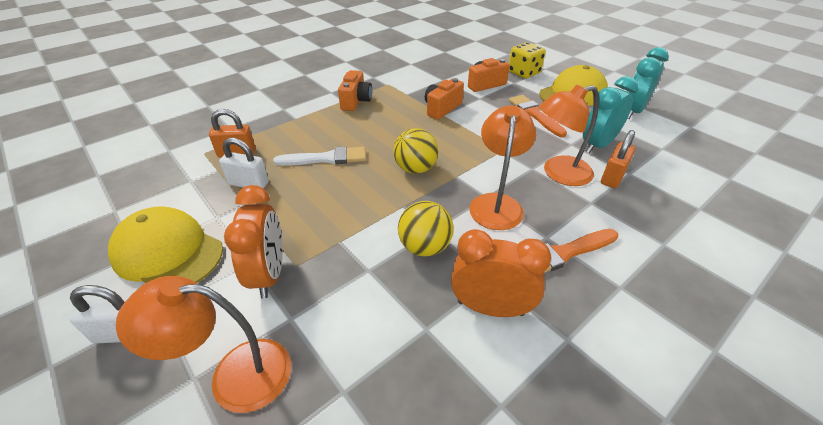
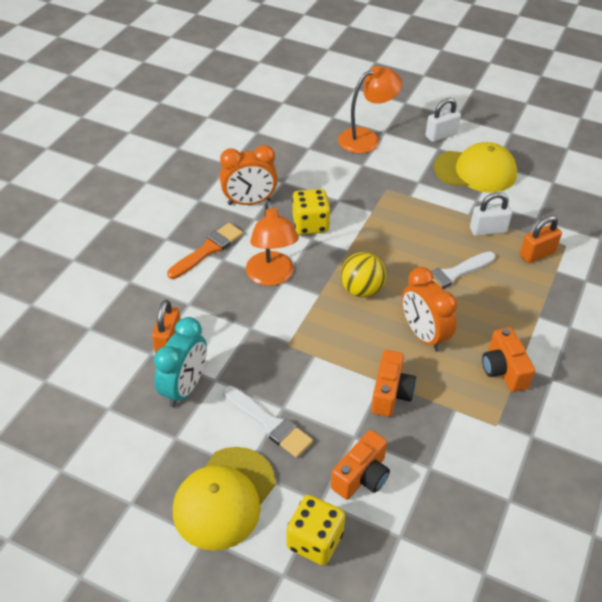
camera: 155 degrees right, 5 degrees up
(269, 274) = (398, 179): orange clock -> orange clock (423, 335)
(424, 247) = (310, 224): yellow ball -> yellow dice
(534, 114) = (269, 423): orange brush -> white brush
(558, 173) = (223, 329): orange lamp -> none
(632, 111) = (136, 480): turquoise clock -> none

